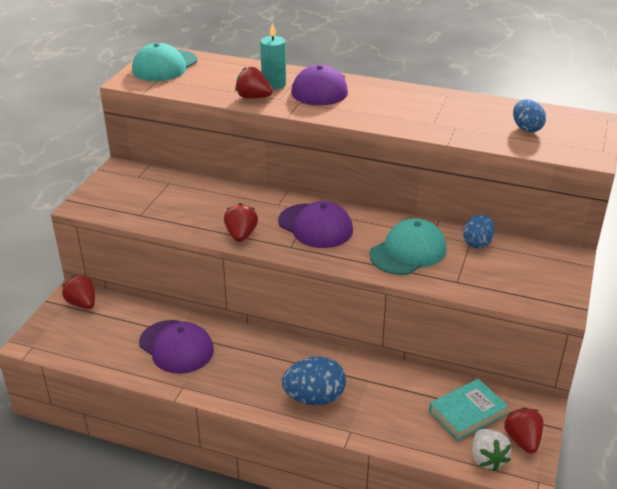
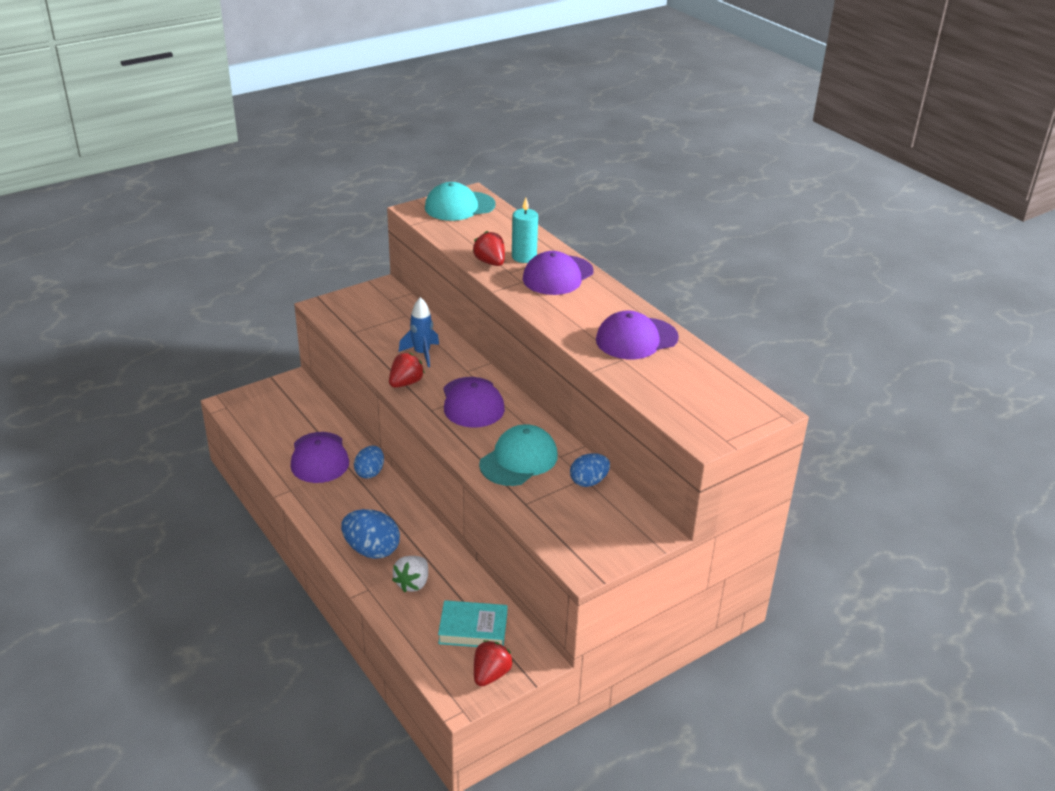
camera: 35 degrees right, 0 degrees up
(82, 303) = (292, 391): red strawberry -> none
(224, 207) = (422, 354): none -> blue rocket
(408, 252) = (519, 460): turquoise cap -> turquoise cap turned 45 degrees counterclockwise
(442, 110) = (636, 339): none -> purple cap
(487, 459) = (444, 670): white strawberry -> white strawberry (412, 583)
(526, 128) = (686, 388): blue egg -> blue egg (370, 472)

